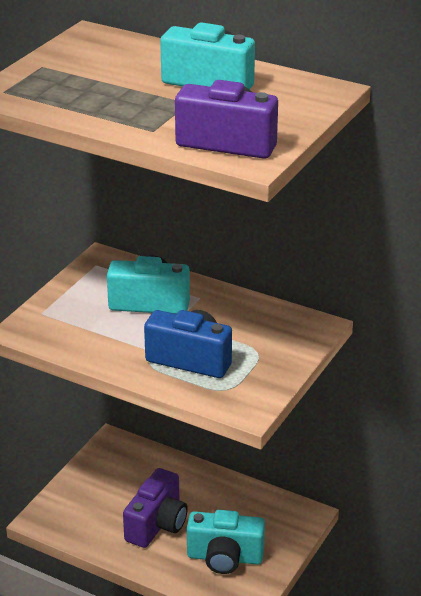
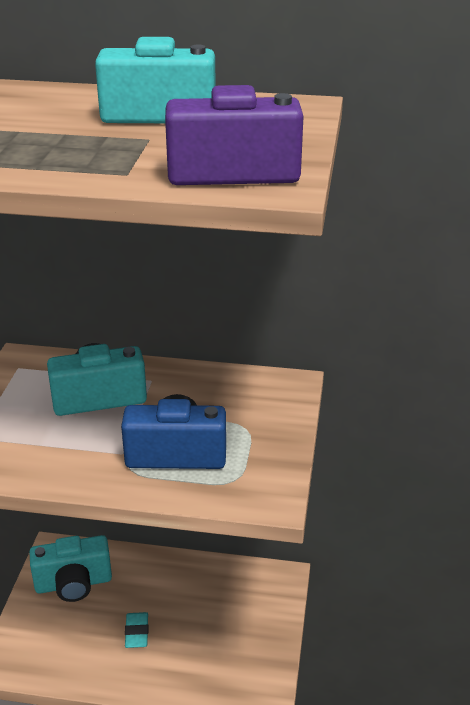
camera: 20 degrees left, 0 degrees up
(157, 524) = (137, 632): purple camera -> turquoise eraser
(225, 557) = (222, 651): turquoise camera -> turquoise camera (73, 583)

